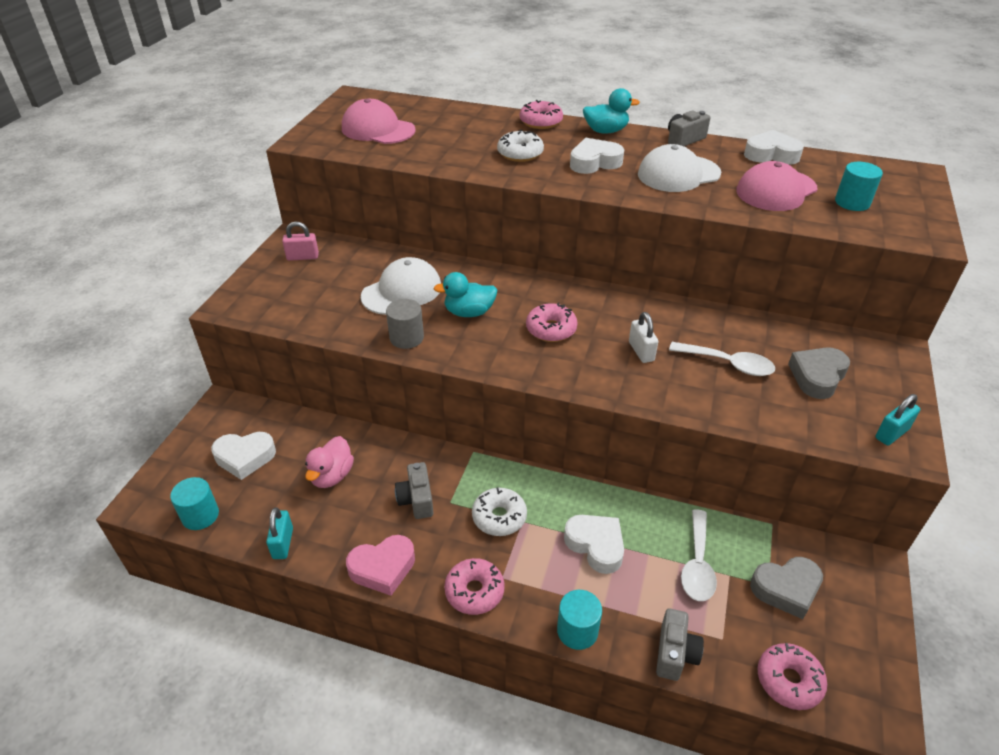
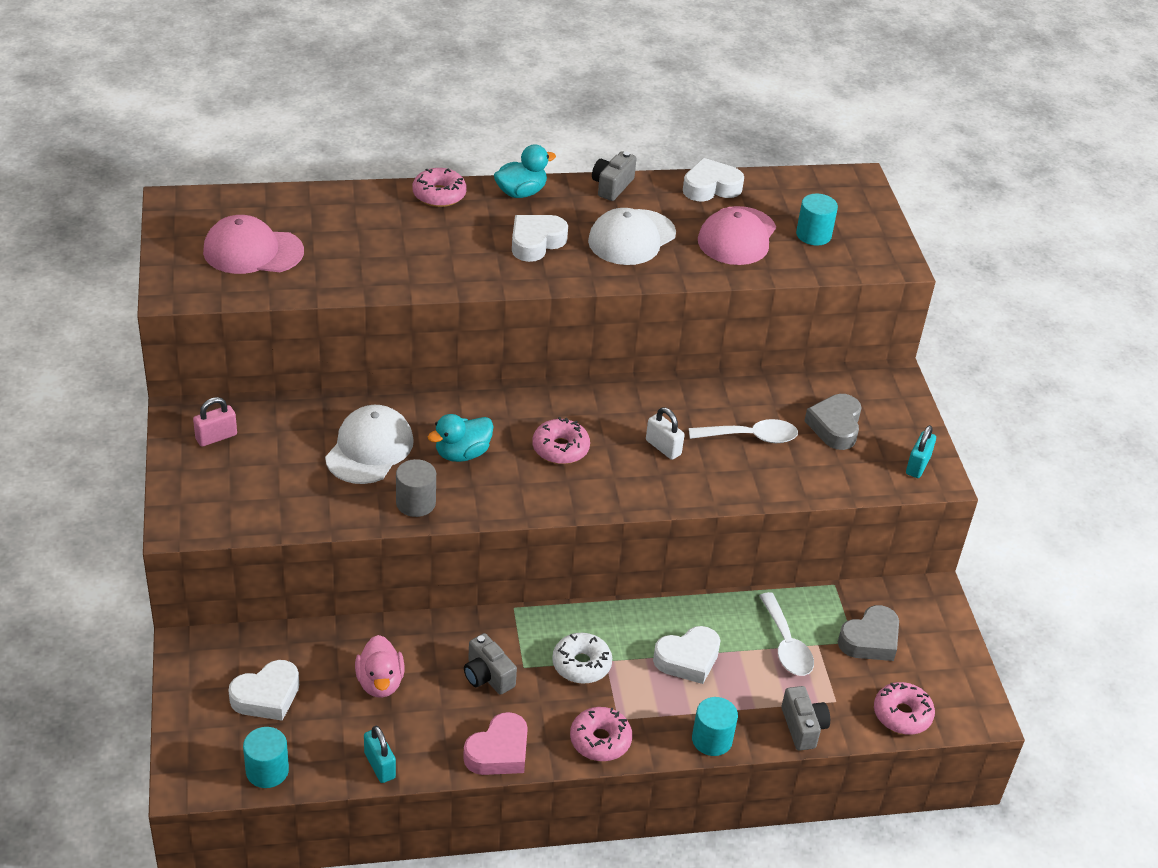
camera: 30 degrees left, 0 degrees up
(520, 154) = (447, 249): white donut -> none
(596, 545) = (688, 659): white heart -> white heart turned 135 degrees clockwise

